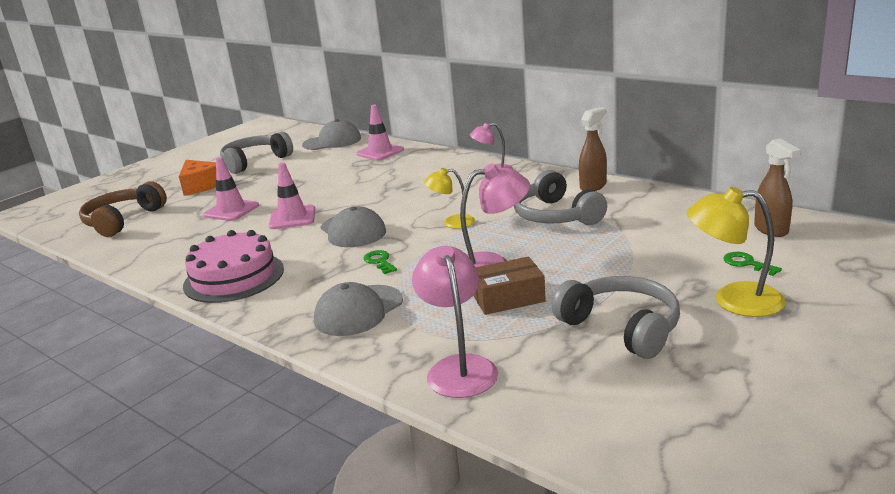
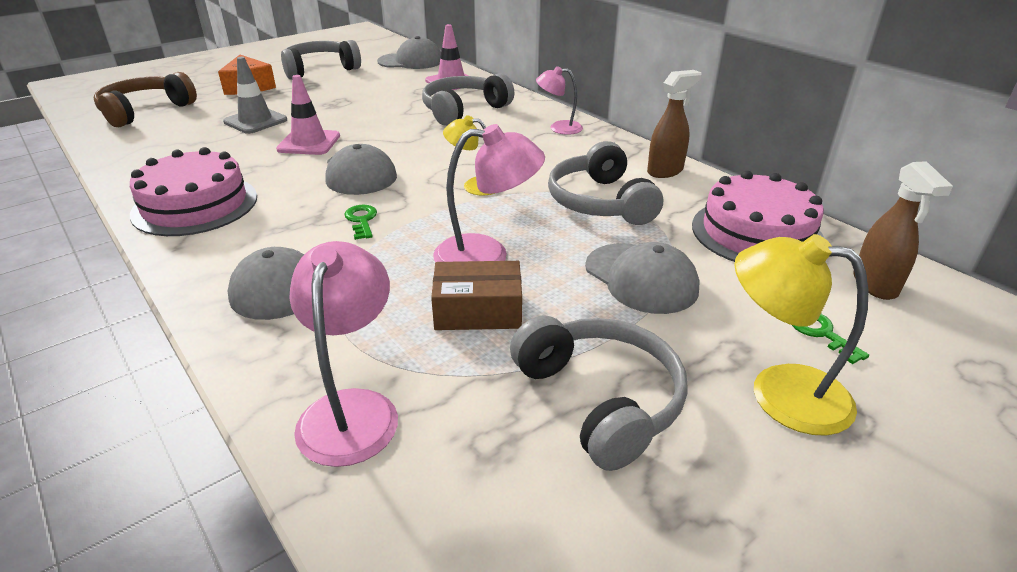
camera: 10 degrees right, 10 degrees up
(231, 210) = (255, 121): pink traffic cone -> grey traffic cone
(406, 171) = (463, 110): none -> grey headphones
(611, 256) = (641, 278): none -> grey cap
(679, 214) = (756, 233): none -> pink cake

